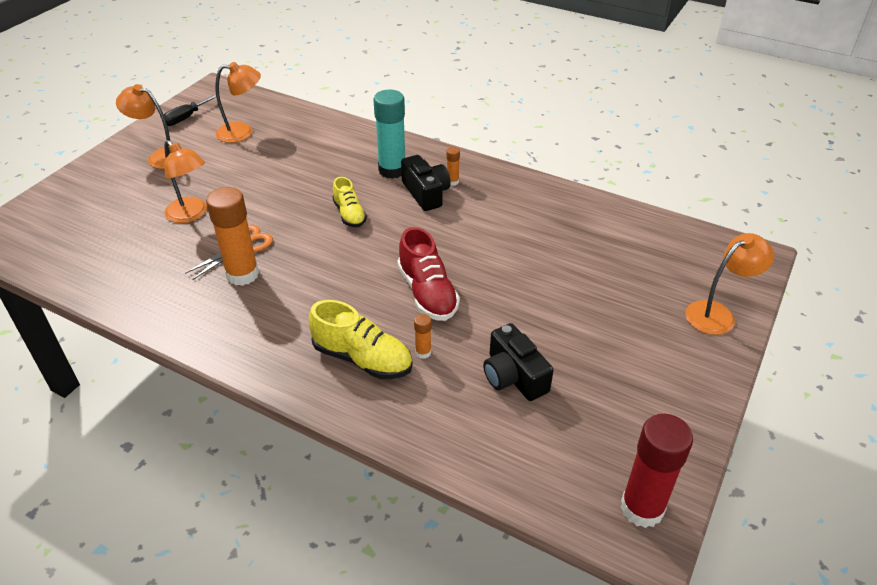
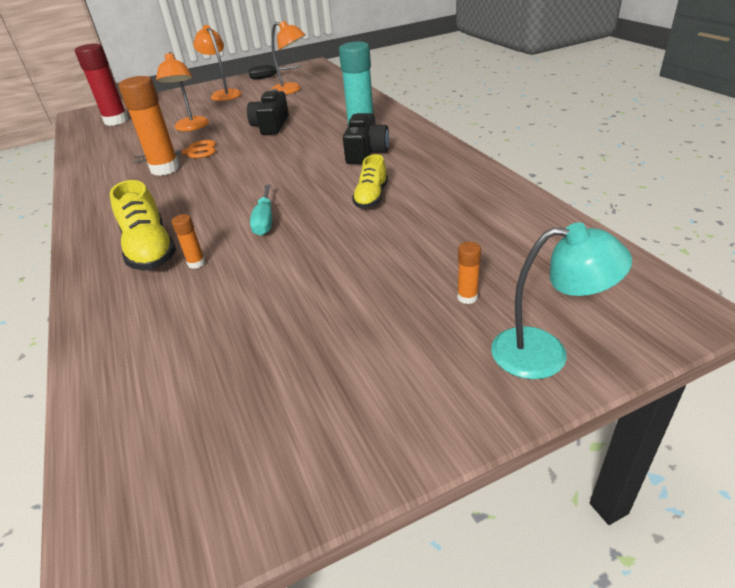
camera: 40 degrees right, 5 degrees down
(349, 214) = (288, 152): yellow shoe -> yellow shoe (371, 197)
(427, 293) = (265, 221): red shoe -> turquoise screwdriver
(452, 182) = (400, 150): orange glue stick -> orange glue stick (467, 297)
(513, 376) = (237, 315): black camera -> black camera (271, 125)
(642, 508) = (165, 524): red glue stick -> red glue stick (116, 121)
(718, 314) = (545, 353): orange lamp -> turquoise lamp

